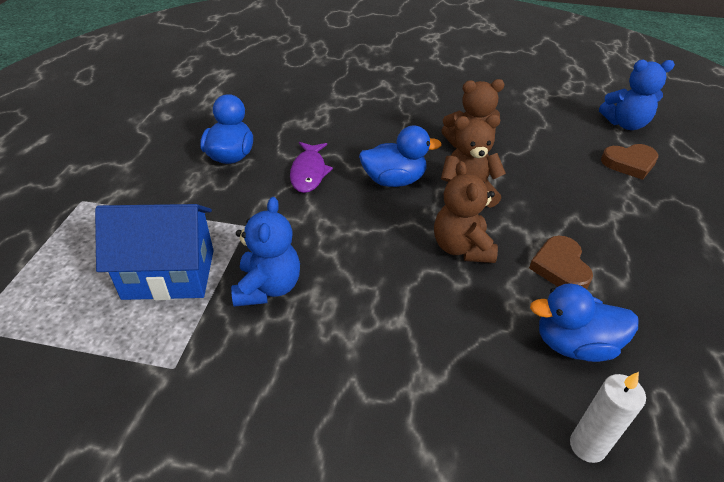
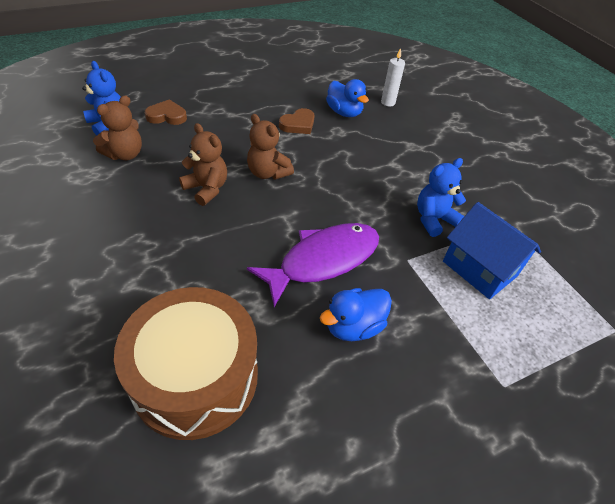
camera: 130 degrees left, 5 degrees up
(284, 84) = (195, 376): none -> brown drum
(309, 172) = (323, 260): purple fish -> purple fish, size x1.82
(394, 180) = (287, 210): blue duck -> none
(461, 248) = (320, 160): brown teddy bear -> brown teddy bear (125, 154)
(629, 163) = (167, 116): brown heart -> brown heart turned 45 degrees counterclockwise

